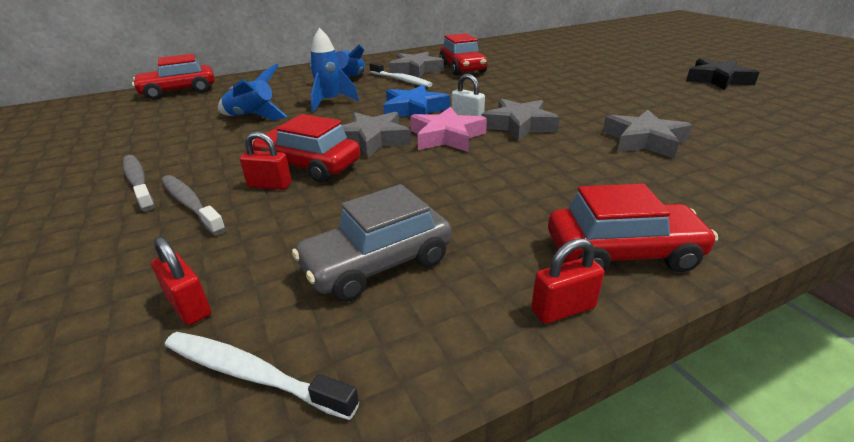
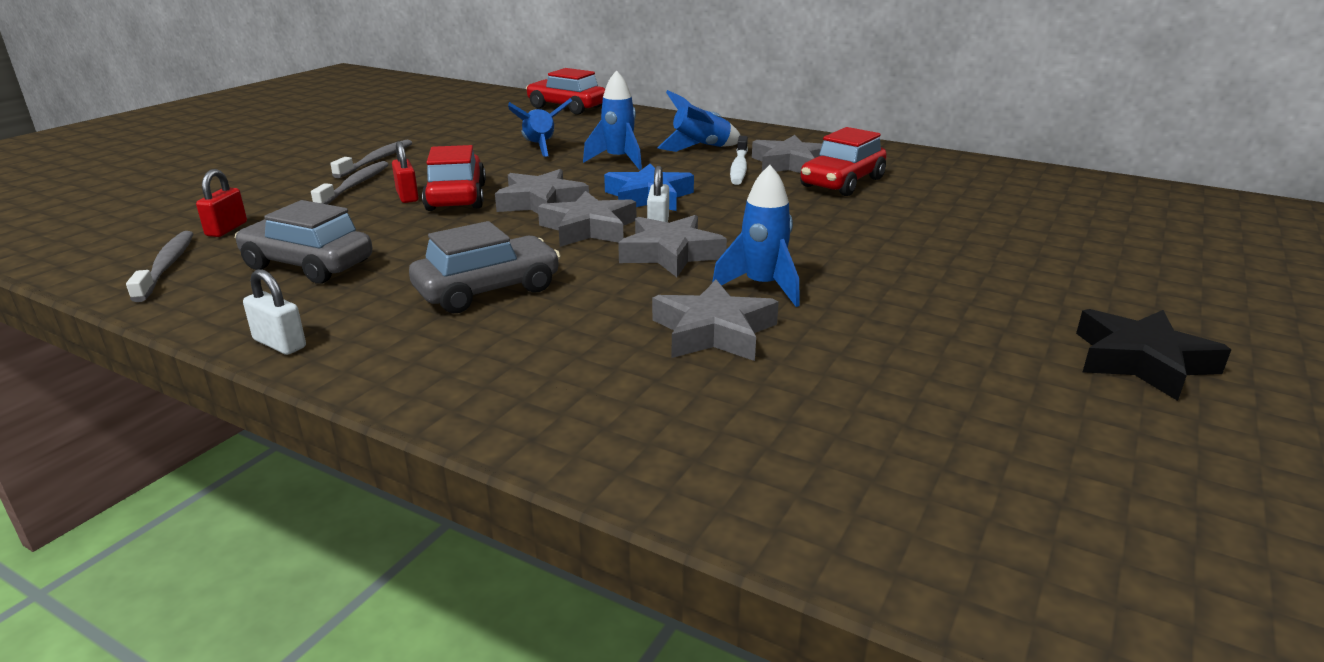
camera: 55 degrees right, 5 degrees down
(252, 374) = (166, 266): white toothbrush -> grey toothbrush
(446, 137) = (589, 228): pink star -> grey star
(524, 191) = (488, 290): none -> grey car
(563, 309) = (279, 344): red padlock -> white padlock
(590, 117) = (762, 287): none -> blue rocket
(622, 253) = (390, 356): red car -> none

